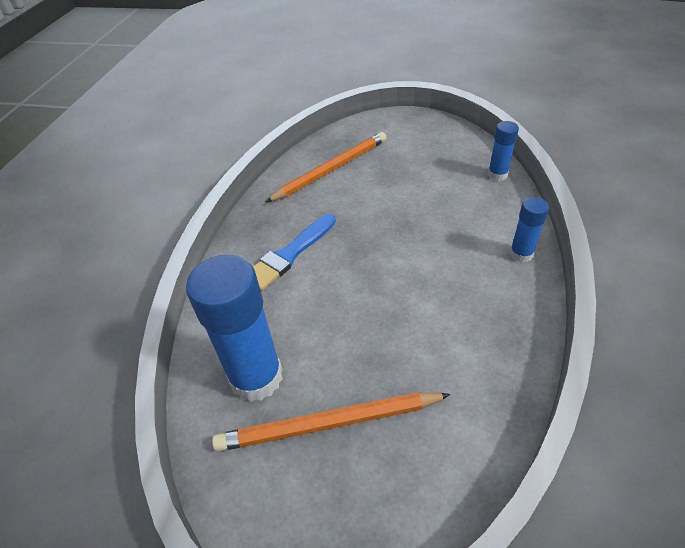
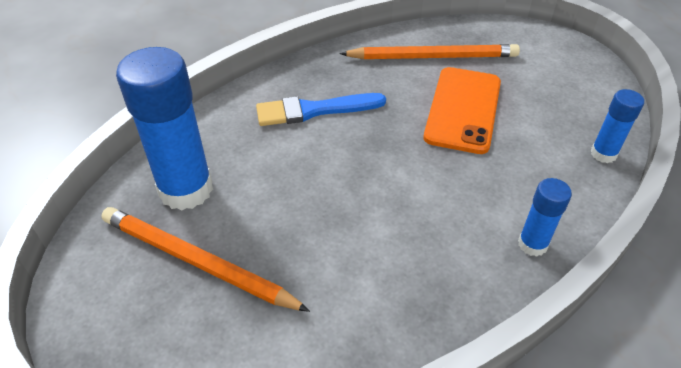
camera: 35 degrees right, 0 degrees up
(390, 194) = (463, 109): none -> orange phone

